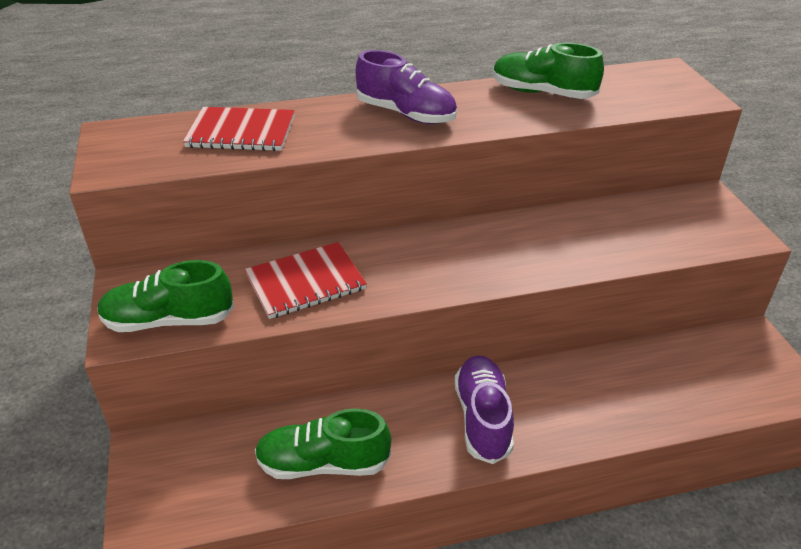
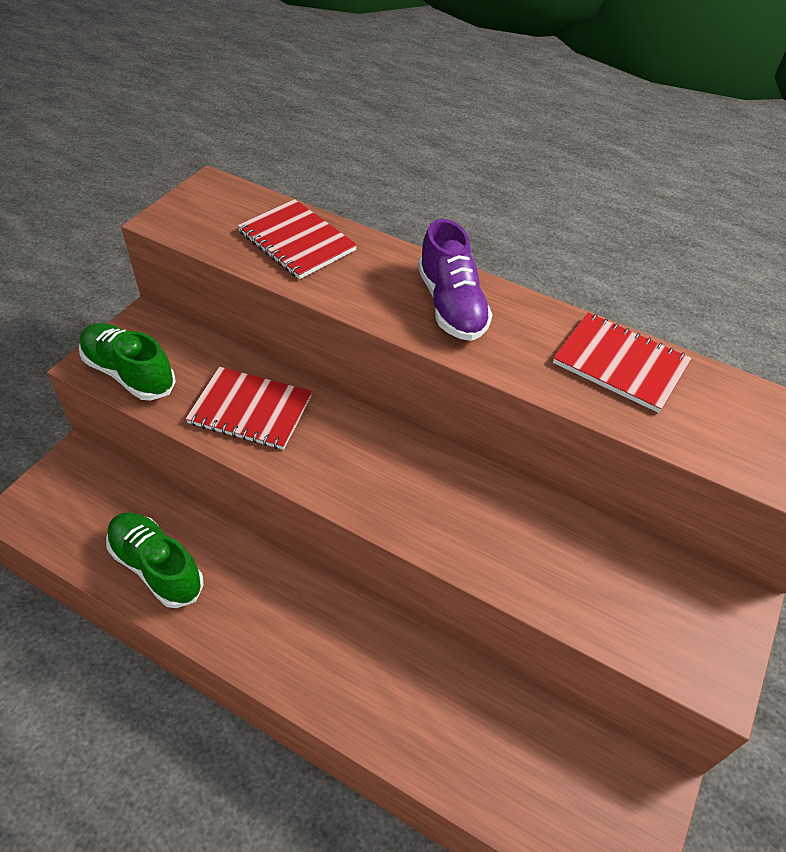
camera: 40 degrees right, 10 degrees up
(482, 418) = (303, 633): purple shoe -> none
(542, 93) = (620, 364): green shoe -> red notebook

